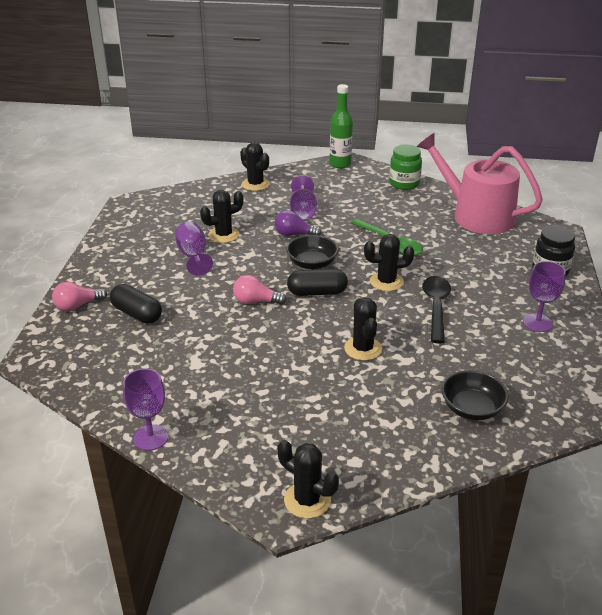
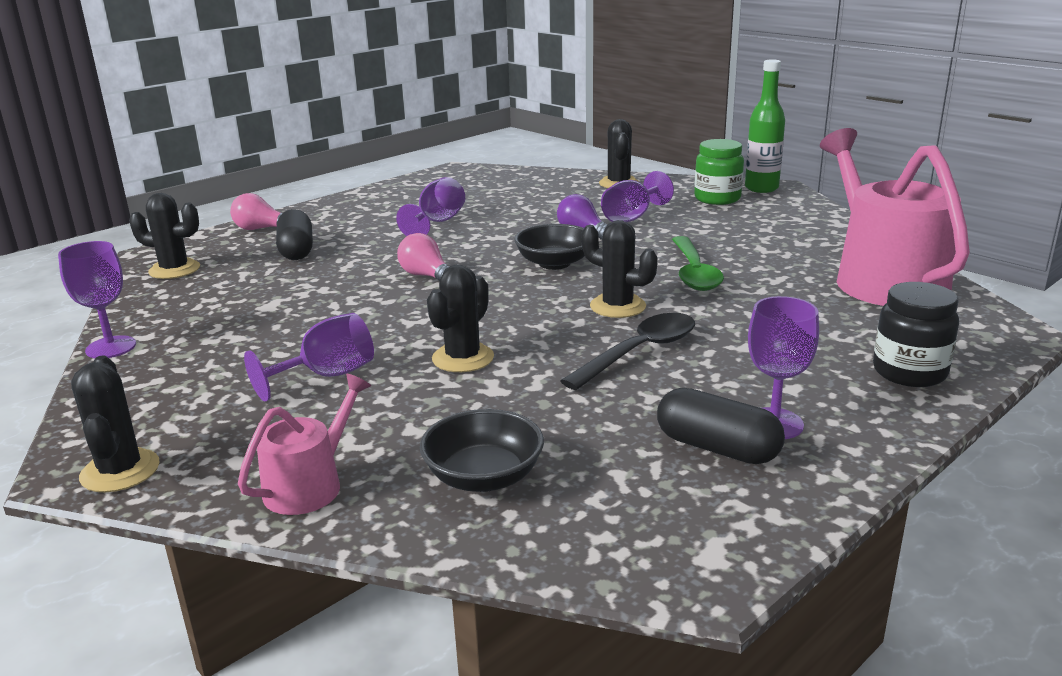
camera: 40 degrees right, 10 degrees down
(224, 235) = (502, 214): black cactus -> black cactus (174, 270)
(313, 392) = (327, 376): none -> purple goblet
(317, 292) = (510, 290): black capsule -> black capsule (717, 448)
(404, 184) = (822, 223): green jar -> green jar (717, 199)
(408, 454) = (309, 485): none -> pink watering can

